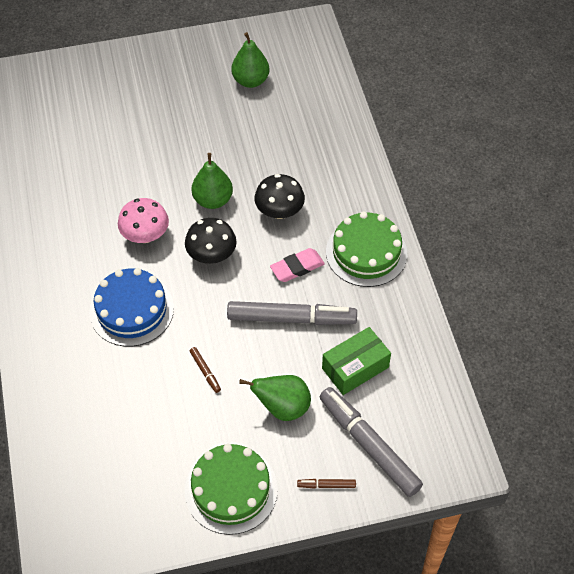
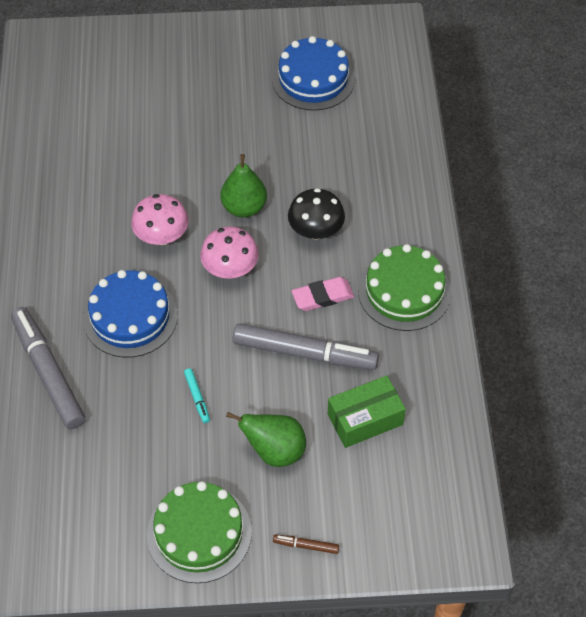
camera: 10 degrees right, 0 degrees up
(205, 371) = (197, 397): brown marker -> turquoise marker
(211, 255) = (230, 269): black mushroom -> pink mushroom
(250, 80) = (313, 79): green pear -> blue cake
(369, 445) = (362, 509): grey marker -> grey marker (48, 372)

